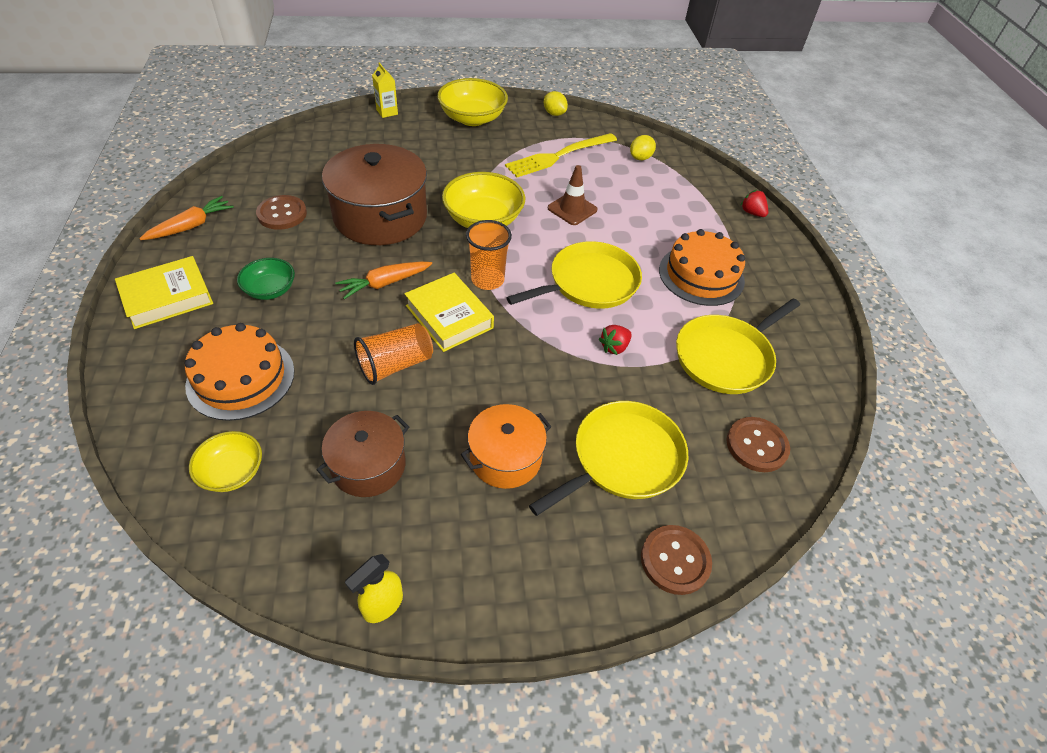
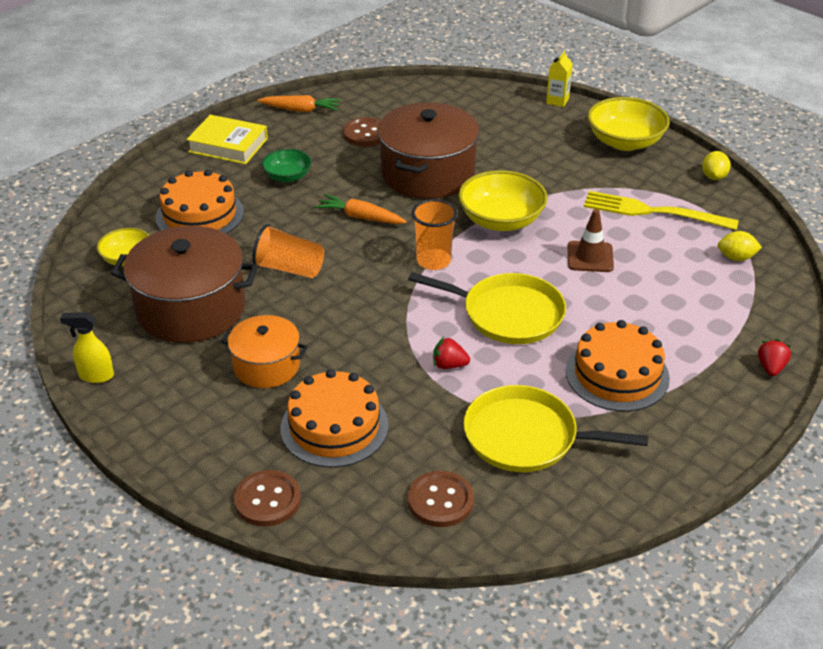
camera: 55 degrees right, 10 degrees down
(368, 465) = (191, 308): brown pot -> brown pot, size x1.72
(449, 317) = (368, 265): yellow book -> none
(623, 459) = (334, 426): yellow pan -> orange cake

